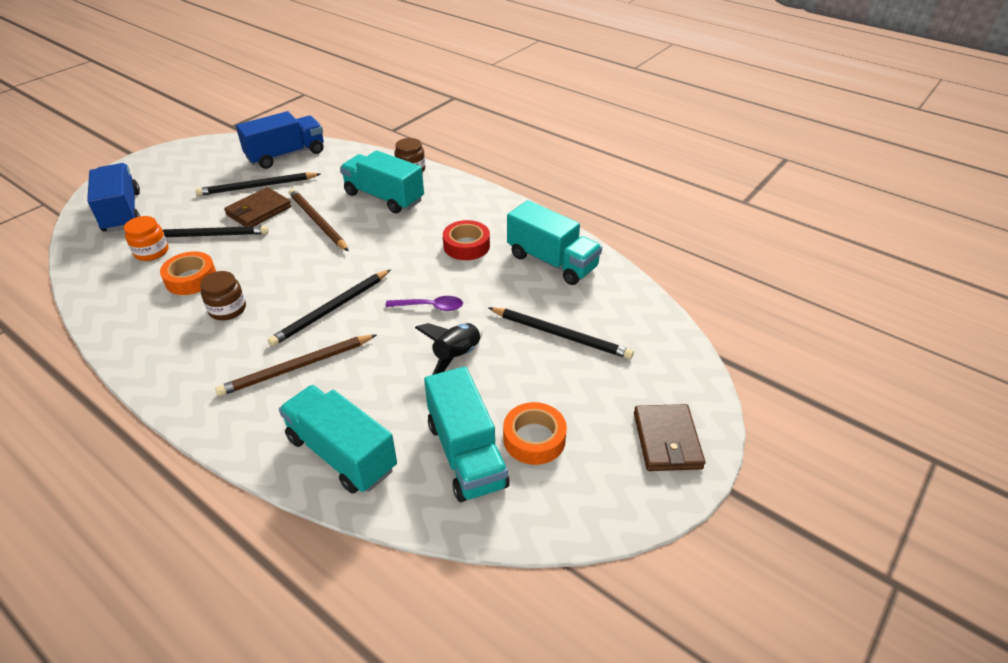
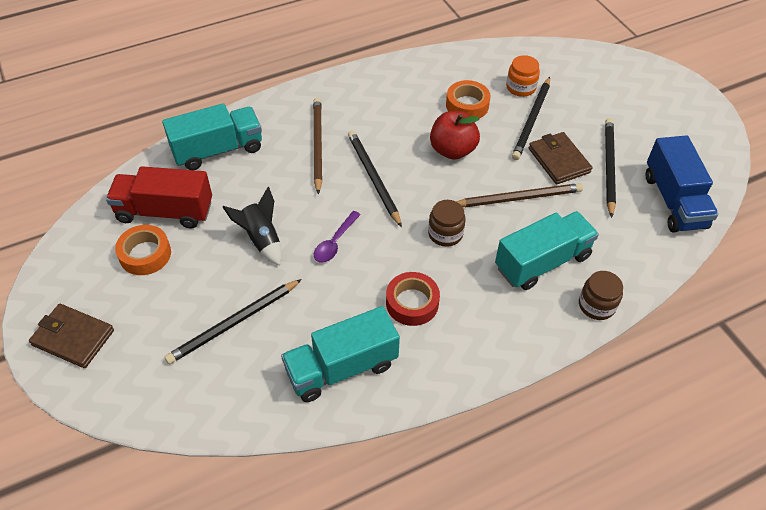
camera: 115 degrees right, 10 degrees up
(122, 212) = (597, 76): blue truck -> none
(227, 309) = (412, 120): brown jar -> brown jar (445, 234)
(268, 271) = (452, 150): none -> red apple
(466, 454) = (165, 211): turquoise truck -> red truck

